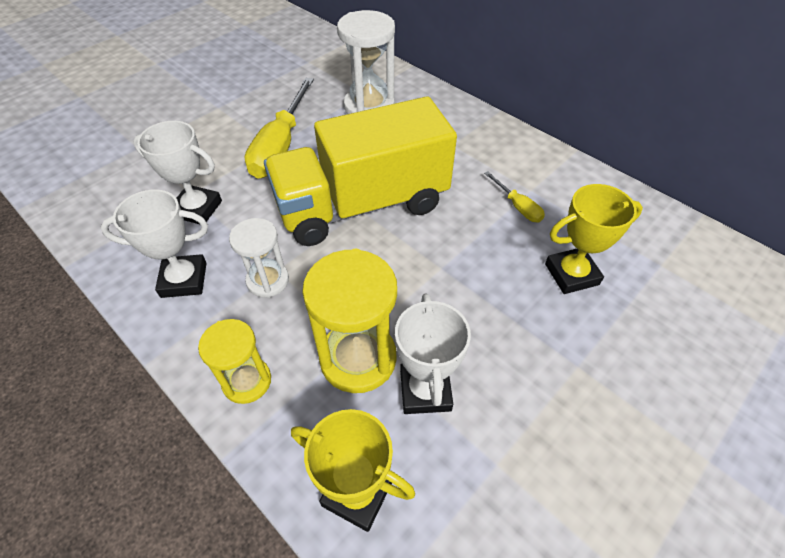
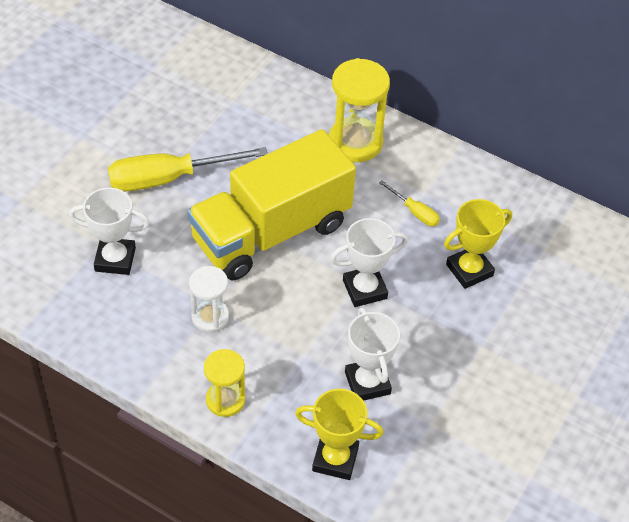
camera: 15 degrees left, 0 degrees up
(184, 280) = (135, 328): white trophy -> white trophy (364, 289)
(281, 146) = (169, 178): yellow screwdriver -> yellow screwdriver turned 75 degrees clockwise
(358, 358) = (308, 368): yellow hourglass -> yellow hourglass (355, 142)
(369, 107) = (244, 117): white hourglass -> none

